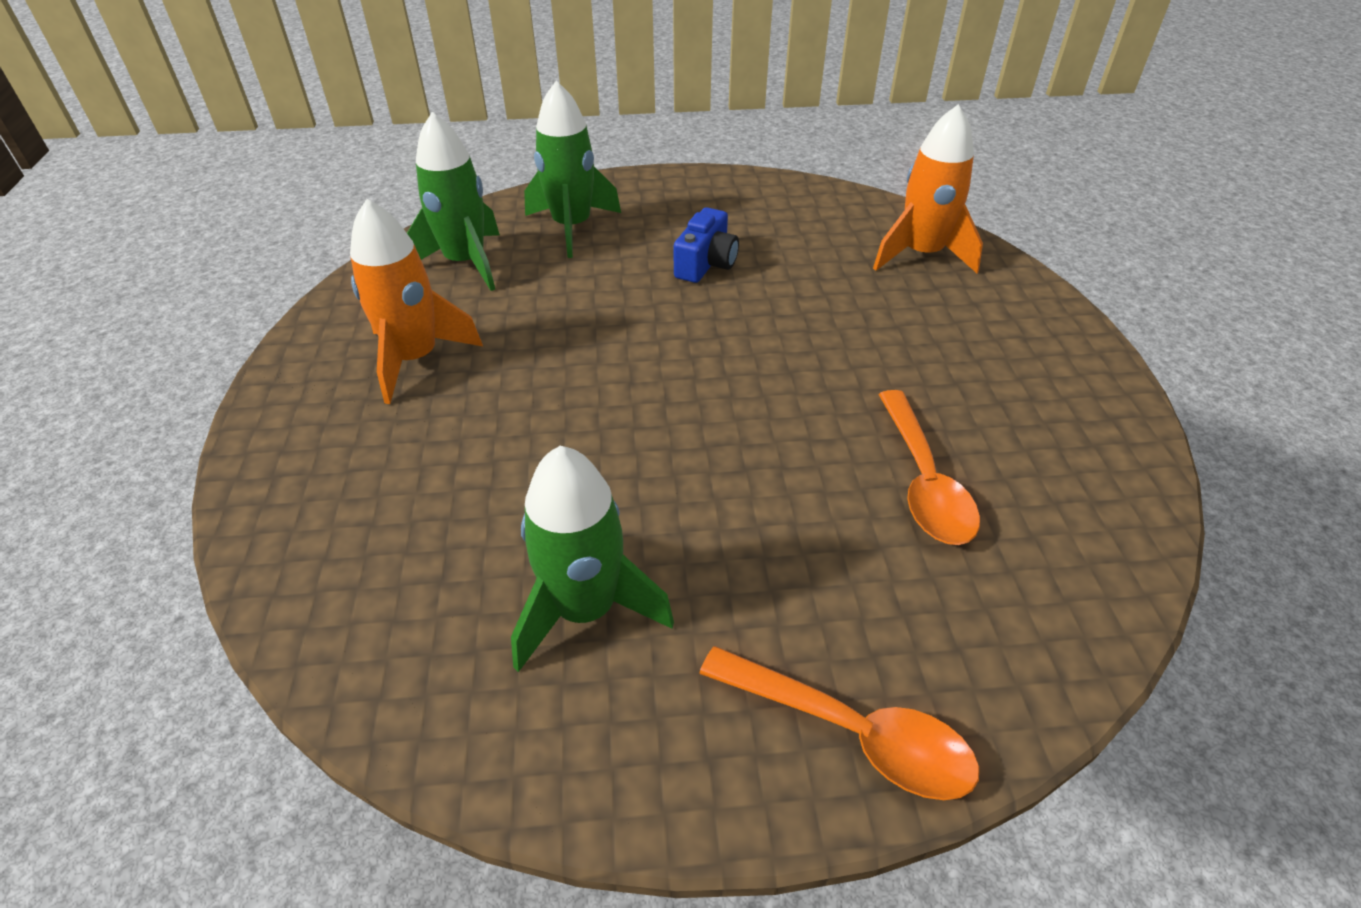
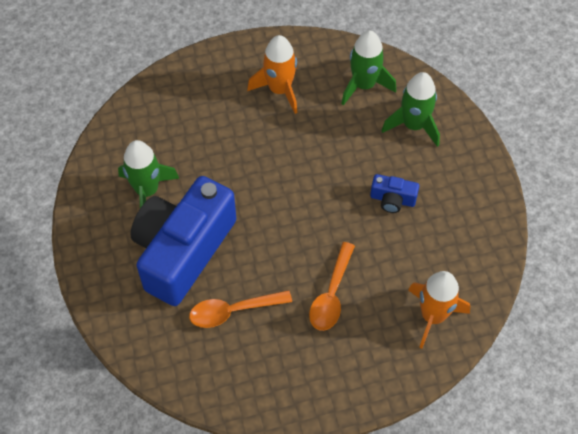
camera: 80 degrees right, 15 degrees up
(769, 552) = (183, 250): none -> blue camera
(851, 732) = (105, 283): orange spoon -> orange spoon (331, 294)

